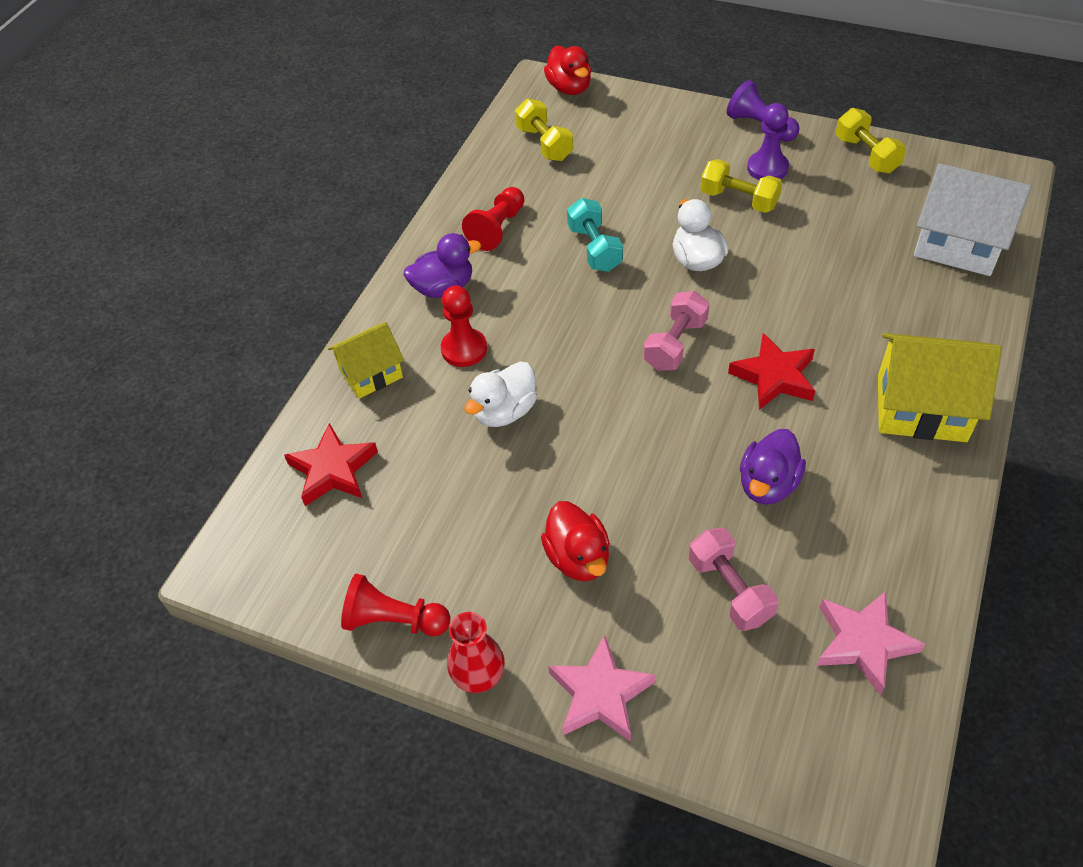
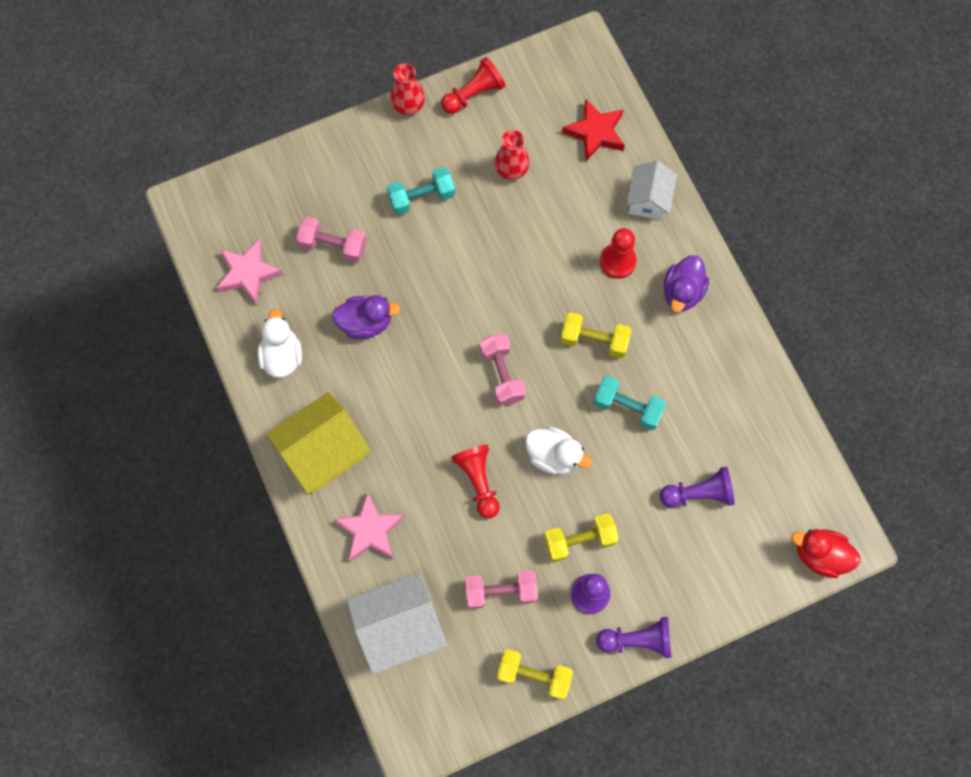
camera: 130 degrees right, 20 degrees up
(371, 374) = (648, 200): yellow house -> white house
(455, 505) = (511, 170): none -> red vase
(497, 228) = (707, 368): red pawn -> red pawn (478, 482)
(504, 411) = (548, 243): white duck -> white duck (282, 356)
(544, 144) = (768, 476): yellow dumbbell -> yellow dumbbell (594, 340)
(578, 558) = (421, 197): red duck -> turquoise dumbbell
(600, 694) = (346, 145): pink star -> pink star (370, 530)
(609, 167) = (698, 494): none -> purple pawn
(767, 484) = (365, 323): purple duck -> purple duck turned 105 degrees clockwise
(774, 376) = (423, 401): red star -> none
(842, 212) = (500, 591): none -> pink dumbbell

